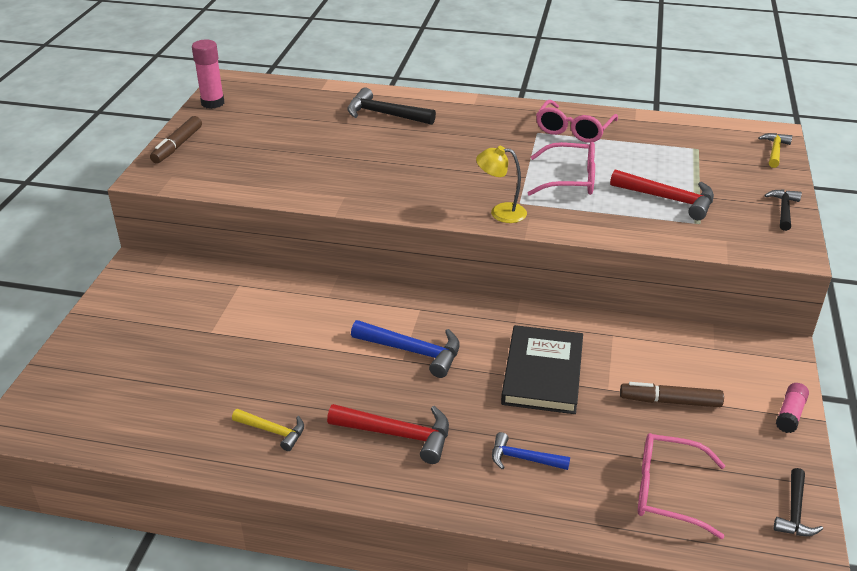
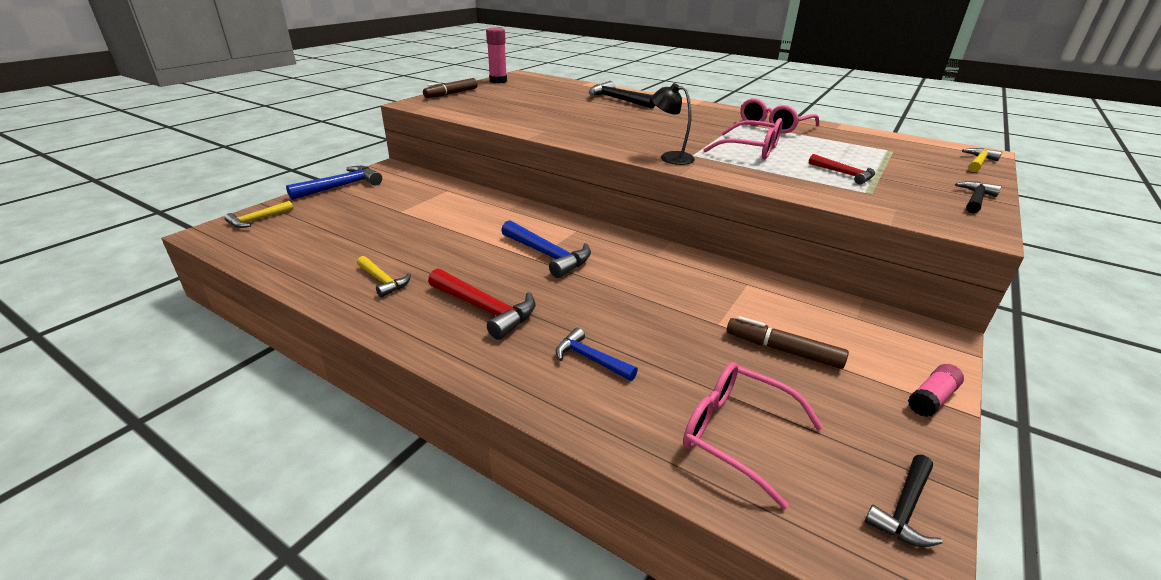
camera: 20 degrees right, 5 degrees down
(54, 390) = (258, 220): none -> yellow hammer
(106, 311) = (341, 186): none -> blue hammer
(500, 212) = (670, 157): yellow lamp -> black lamp
(542, 373) = (657, 296): black book -> none
(668, 199) = (844, 174): red hammer -> red hammer, size x0.62

